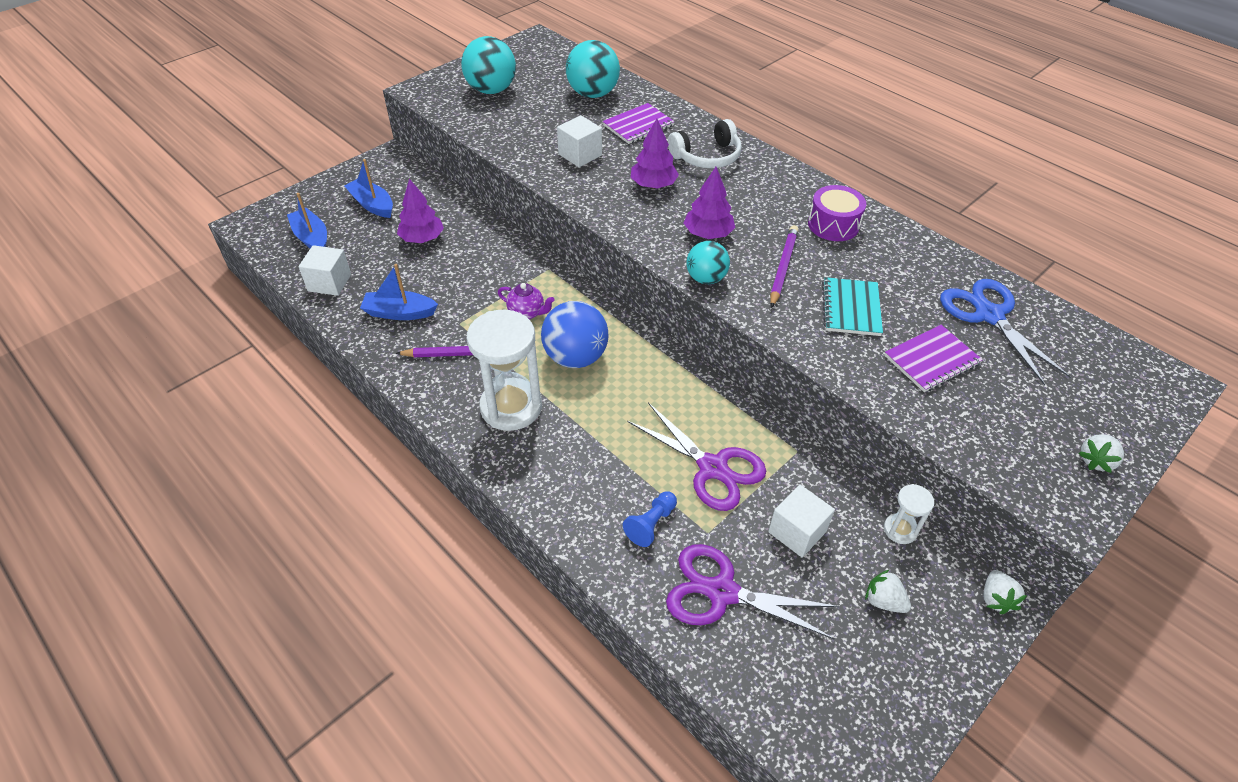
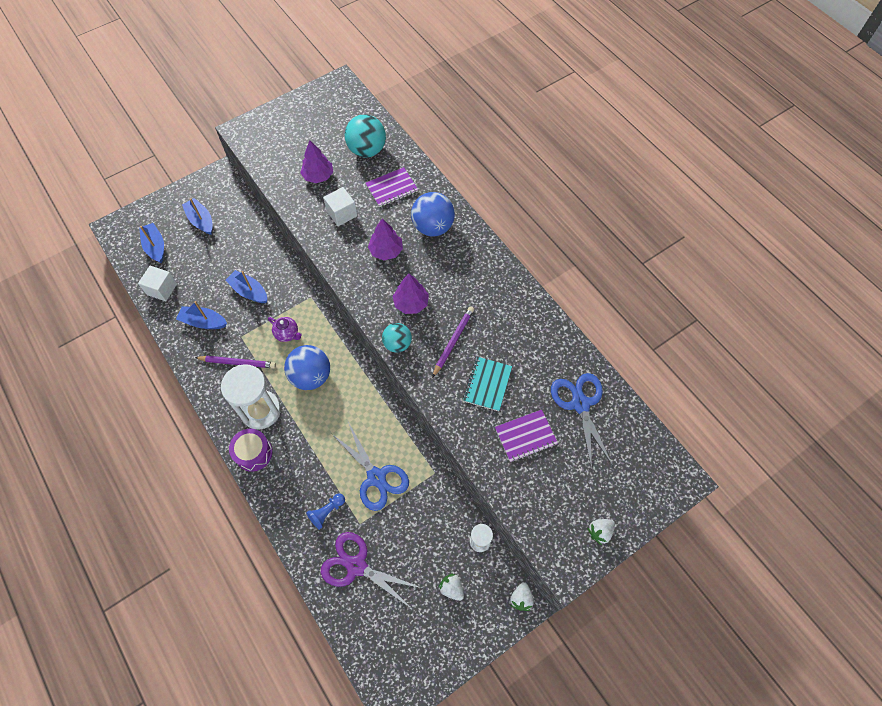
camera: 10 degrees right, 15 degrees up
(422, 238) = (230, 257): purple tree -> purple tree (318, 176)
(459, 272) = (249, 291): none -> blue boat
(491, 90) = (293, 137): turquoise ball -> none
(707, 156) = (433, 227): white headphones -> blue ball
(713, 468) = (376, 477): purple scissors -> blue scissors
(797, 531) = (415, 532): white cube -> none
(833, 225) = (502, 306): purple drum -> purple drum (253, 453)

